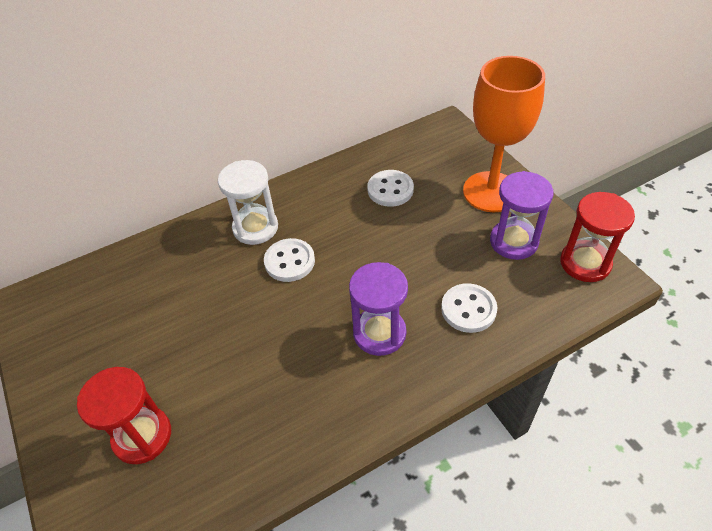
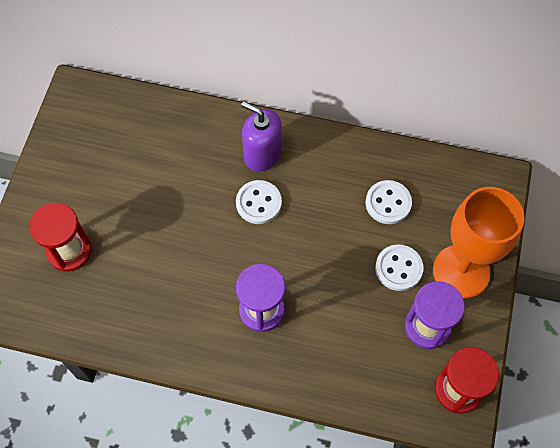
camera: 40 degrees right, 15 degrees up
(255, 228) = (262, 154): white hourglass -> purple soap dispenser
(468, 309) = (336, 347): white button -> white button (398, 268)

